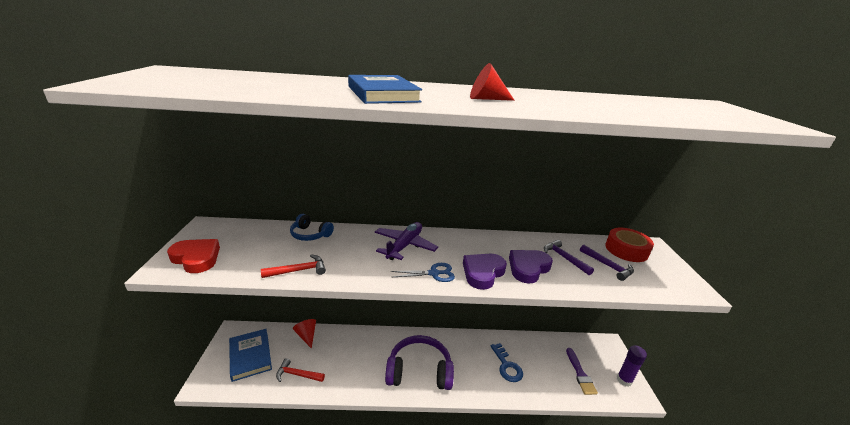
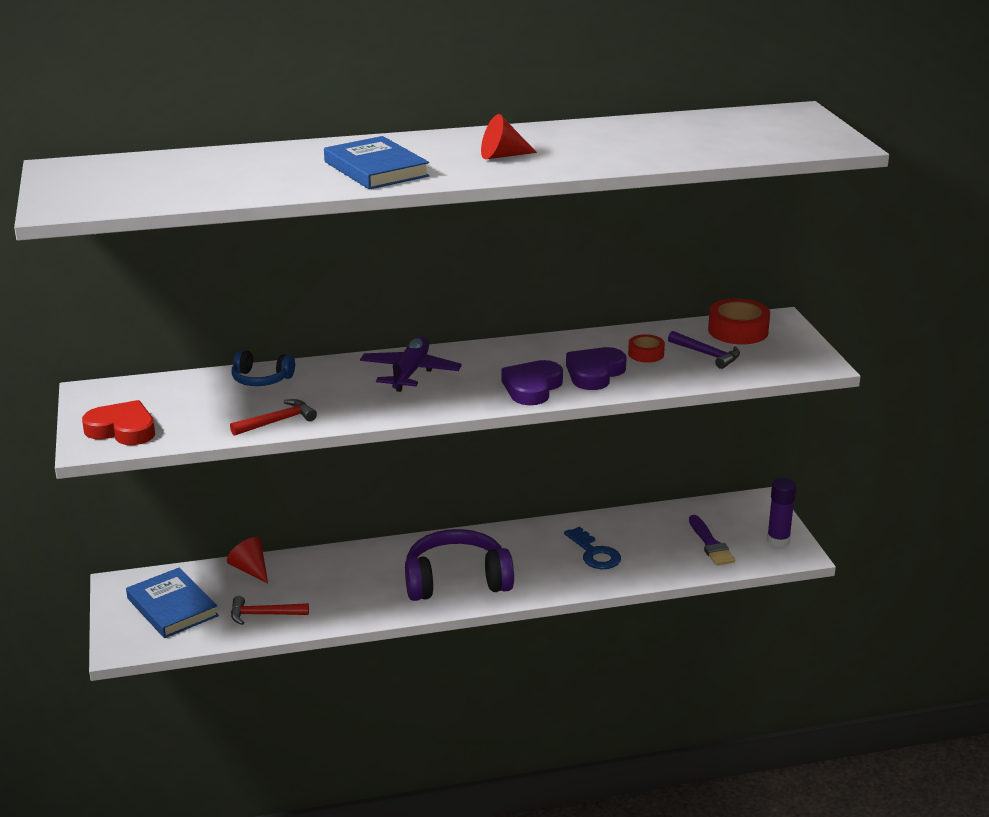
camera: 10 degrees left, 0 degrees up
(434, 273) = (465, 398): blue scissors -> none
(564, 258) = (646, 354): purple hammer -> red tape

